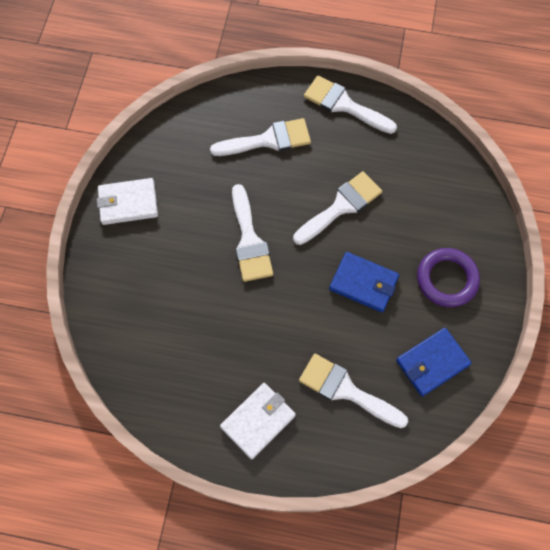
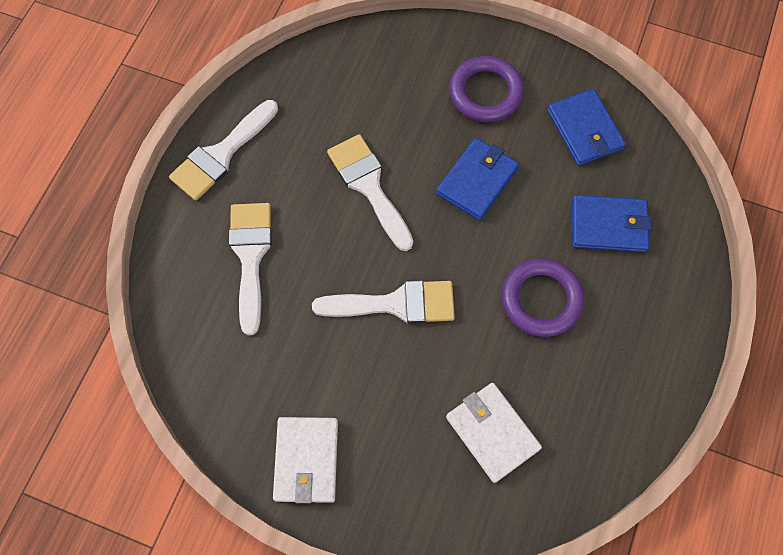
camera: 80 degrees left, 0 degrees up
(258, 421) = (637, 331): white wallet -> white wallet (492, 432)
(271, 343) = (541, 300): none -> purple ring
(346, 390) = (608, 225): white brush -> blue wallet

